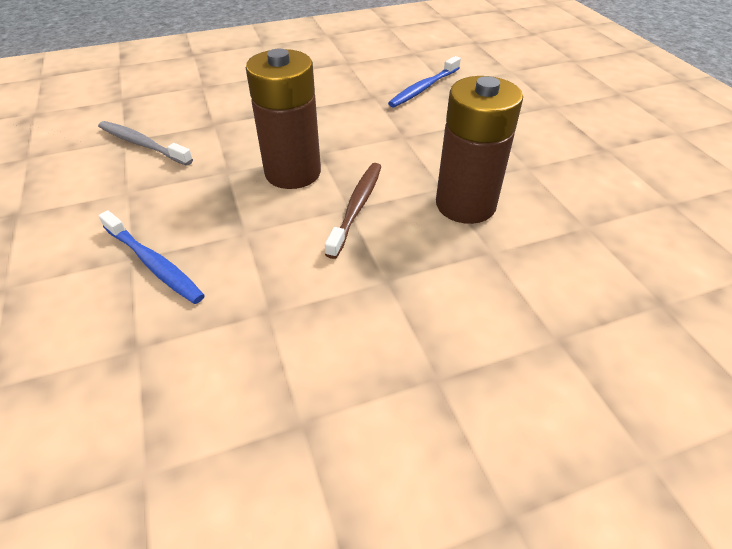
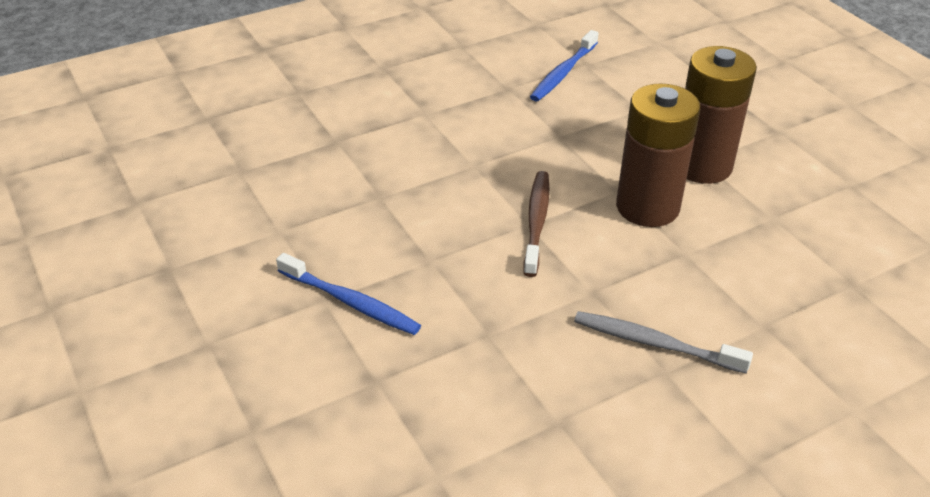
camera: 10 degrees left, 5 degrees down
(143, 144) = (266, 174): grey toothbrush -> grey toothbrush (655, 344)
(293, 172) = (453, 190): brown battery -> brown battery (701, 166)

